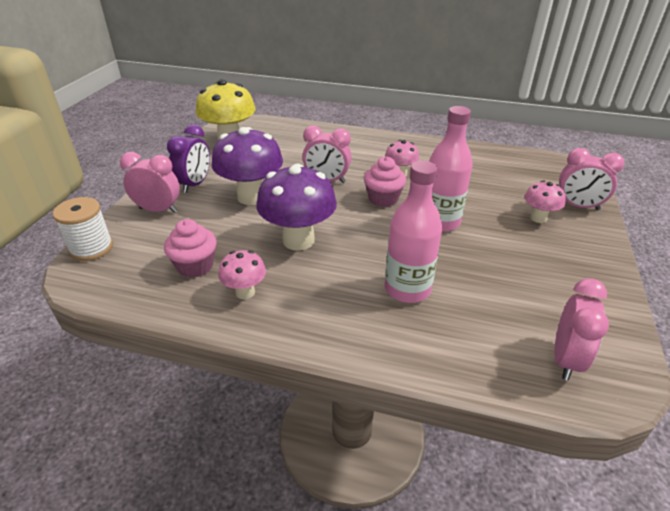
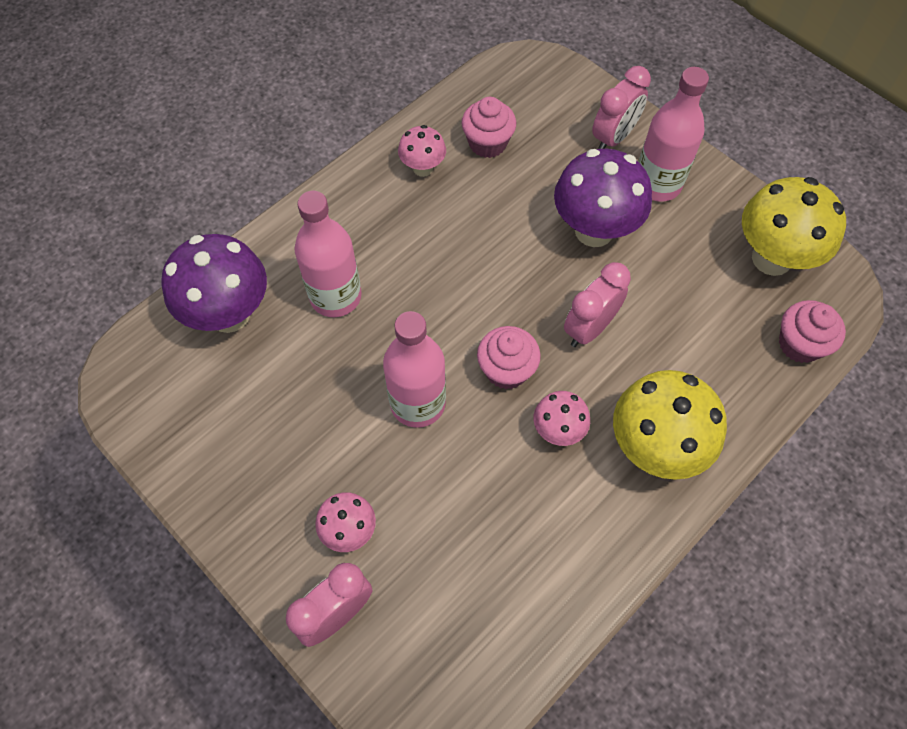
camera: 120 degrees right, 25 degrees up
(91, 248) = (568, 75): white spool -> none
(195, 184) = (657, 184): purple clock -> pink bottle
(280, 127) = (799, 344): none -> pink cupcake
(298, 240) = (476, 241): purple mushroom -> purple mushroom (229, 314)
(377, 148) = (654, 448): none -> yellow mushroom
(565, 359) = (168, 364): pink clock -> none

